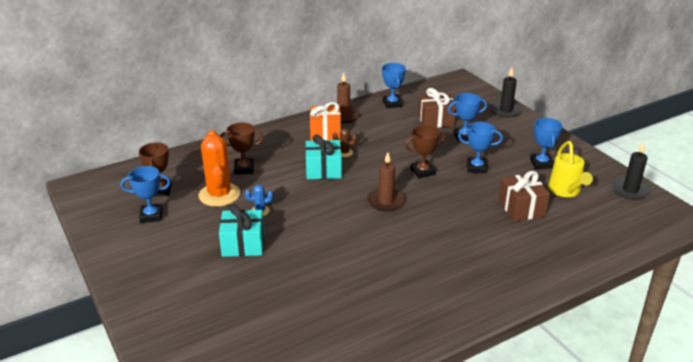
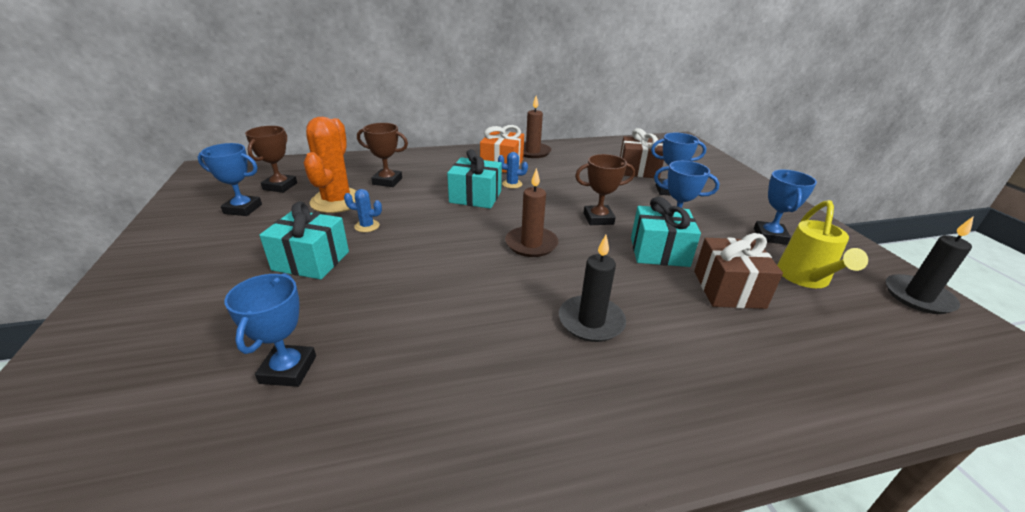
camera: 15 degrees right, 0 degrees up
(344, 153) = (512, 184): brown cactus -> blue cactus
(392, 104) = (594, 149): blue trophy -> blue trophy (288, 369)
(472, 190) = (659, 251): none -> turquoise gift
(505, 111) = (730, 173): black candle -> black candle (591, 321)

